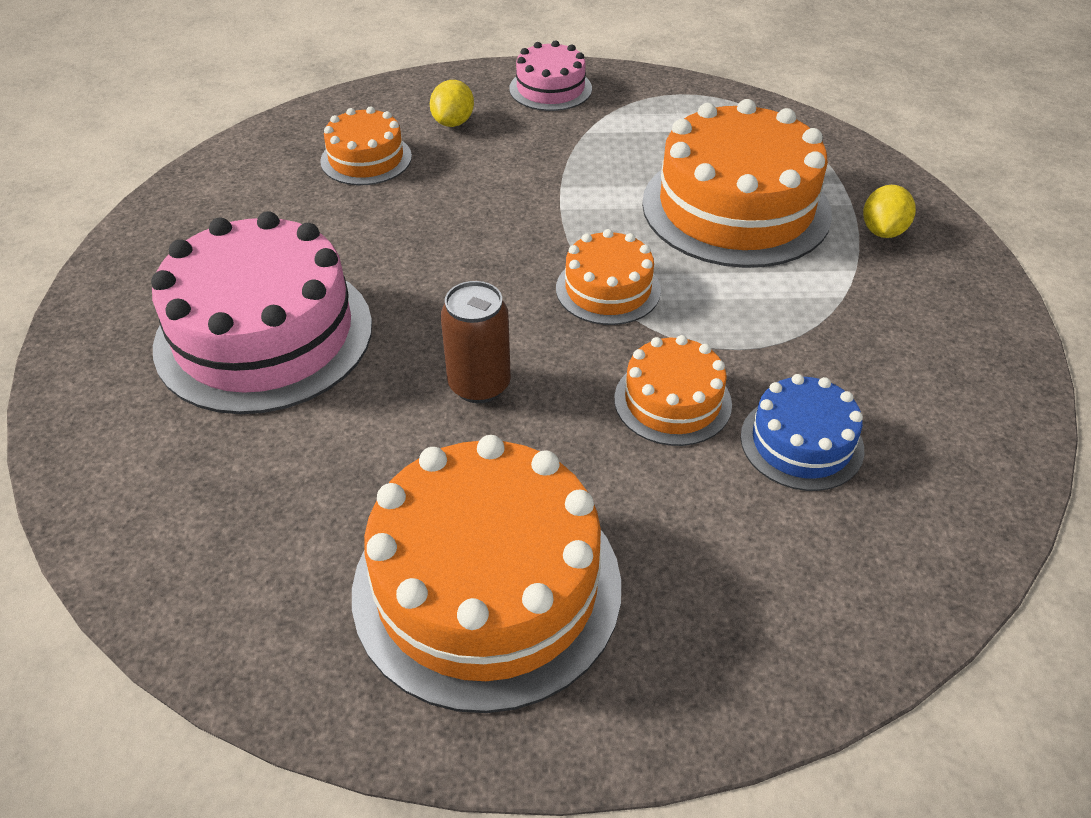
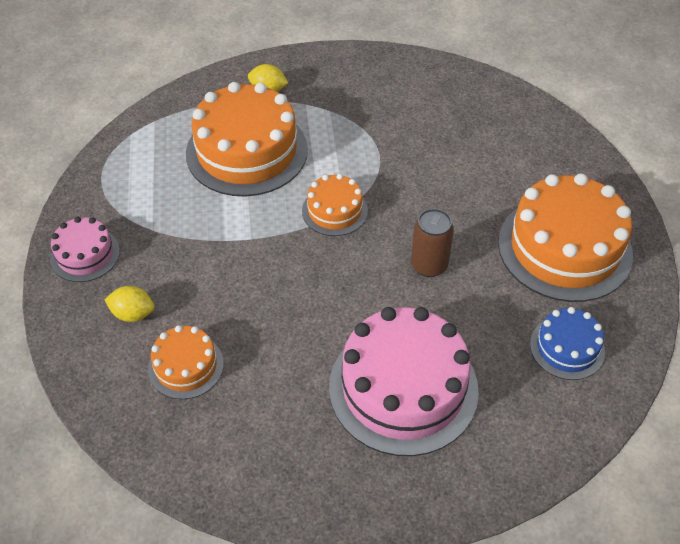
camera: 95 degrees left, 5 degrees up
(672, 401) = (425, 181): orange cake -> none
(801, 442) = (444, 134): blue cake -> blue cake (567, 348)

